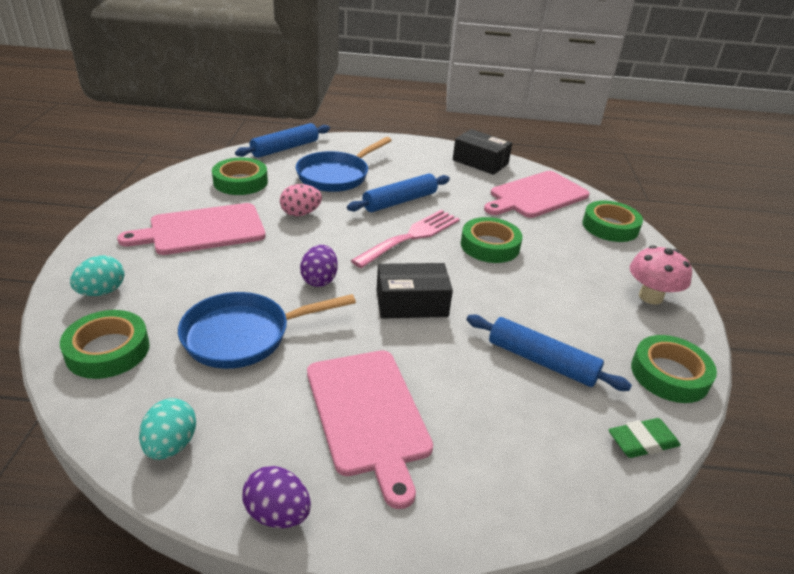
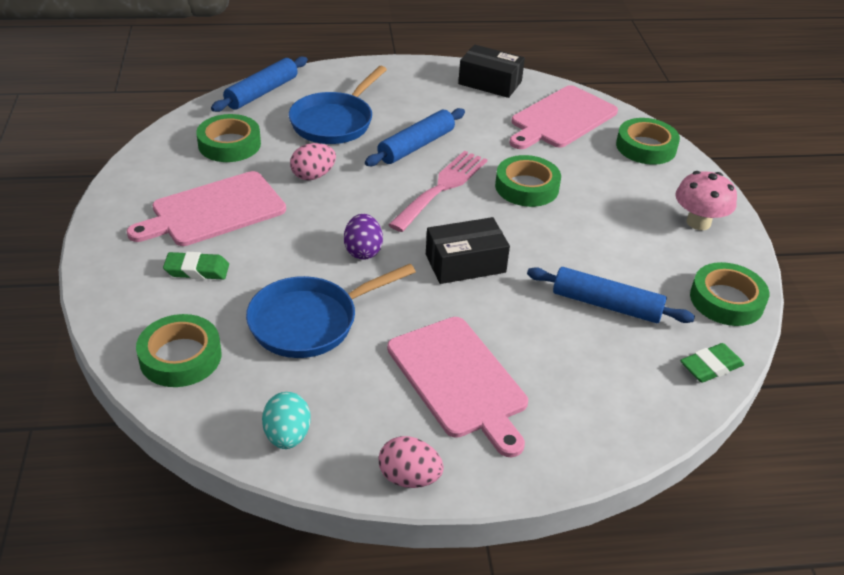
camera: 10 degrees left, 5 degrees up
(102, 292) = (141, 297): turquoise egg -> none
(163, 276) = (197, 270): none -> green eraser
(278, 513) = (409, 477): purple egg -> pink egg

